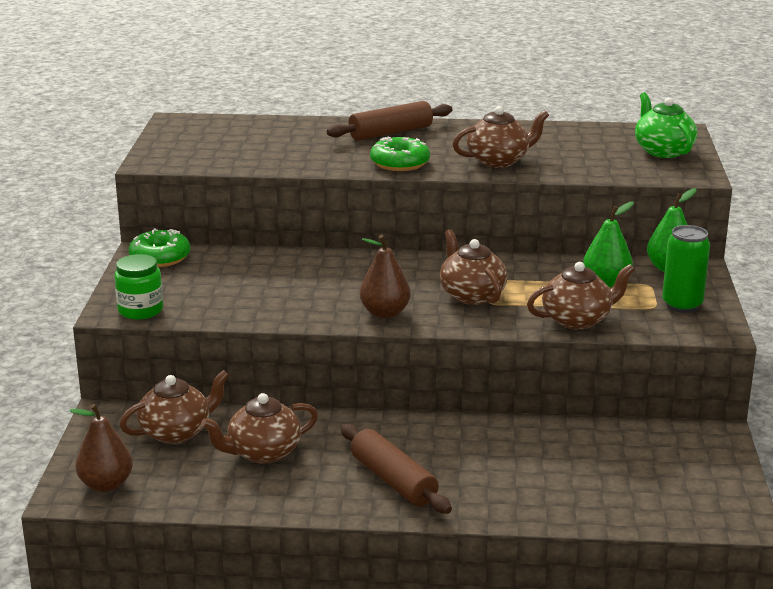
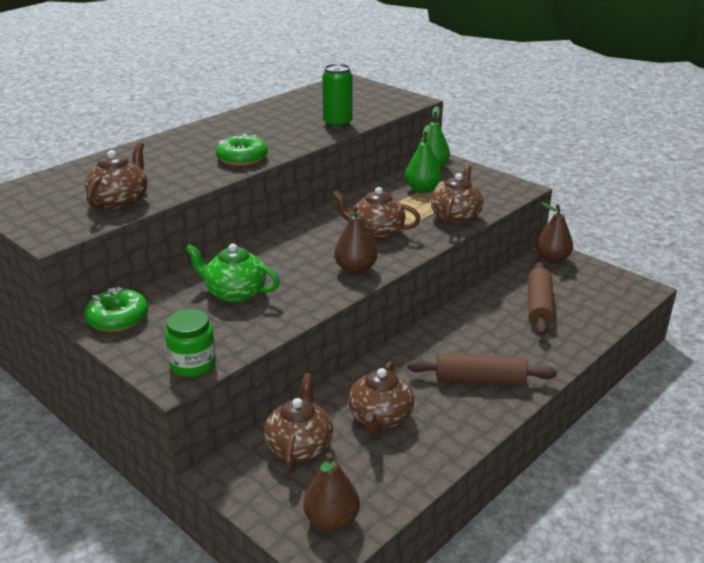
camera: 50 degrees left, 5 degrees up
(390, 133) = (186, 142): brown rolling pin -> brown rolling pin (539, 306)
(499, 161) = (297, 132): brown teapot -> brown teapot (120, 201)
(663, 151) = (365, 94): green teapot -> green teapot (235, 293)
(682, 305) = (480, 183): green can -> green can (337, 124)
(703, 440) = (552, 259): none -> brown pear

